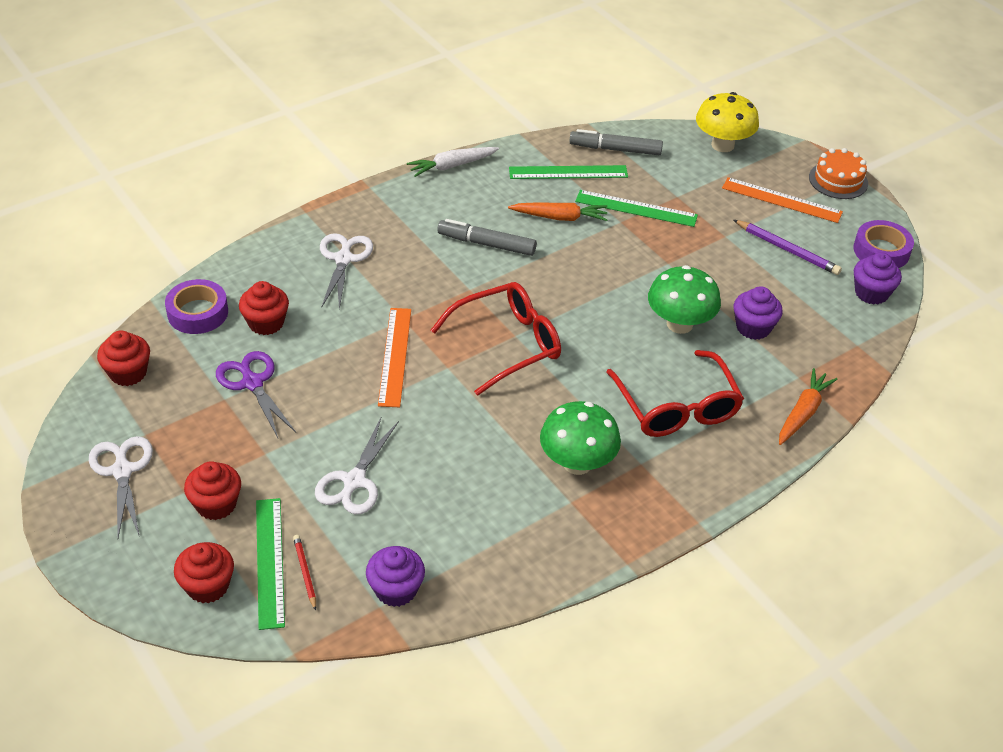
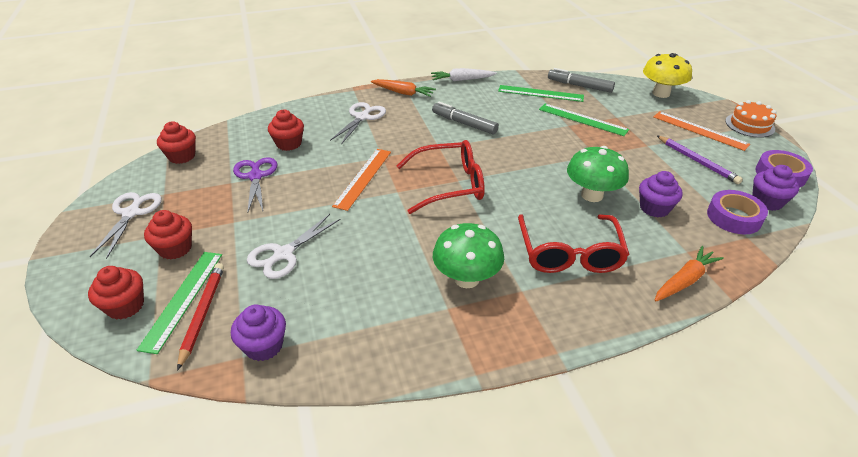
camera: 20 degrees right, 5 degrees down
(198, 313) = (250, 131): purple tape -> purple tape (734, 217)
(305, 572) = (203, 313): red pencil -> red pencil, size x1.66
(560, 217) = (524, 116): orange carrot -> orange carrot (403, 93)

